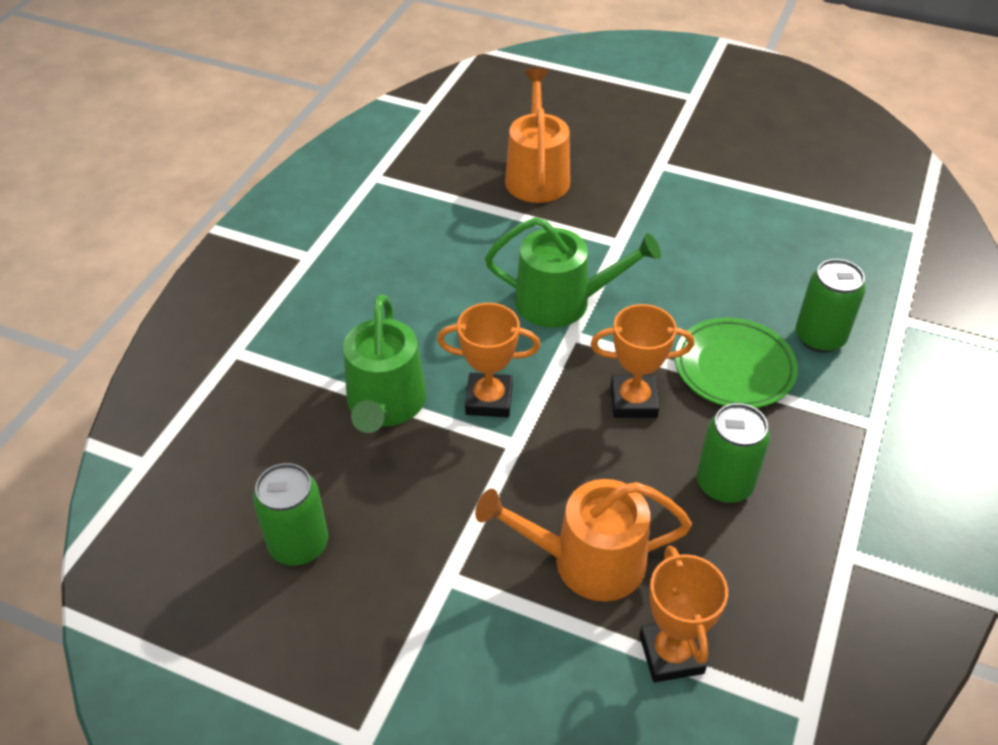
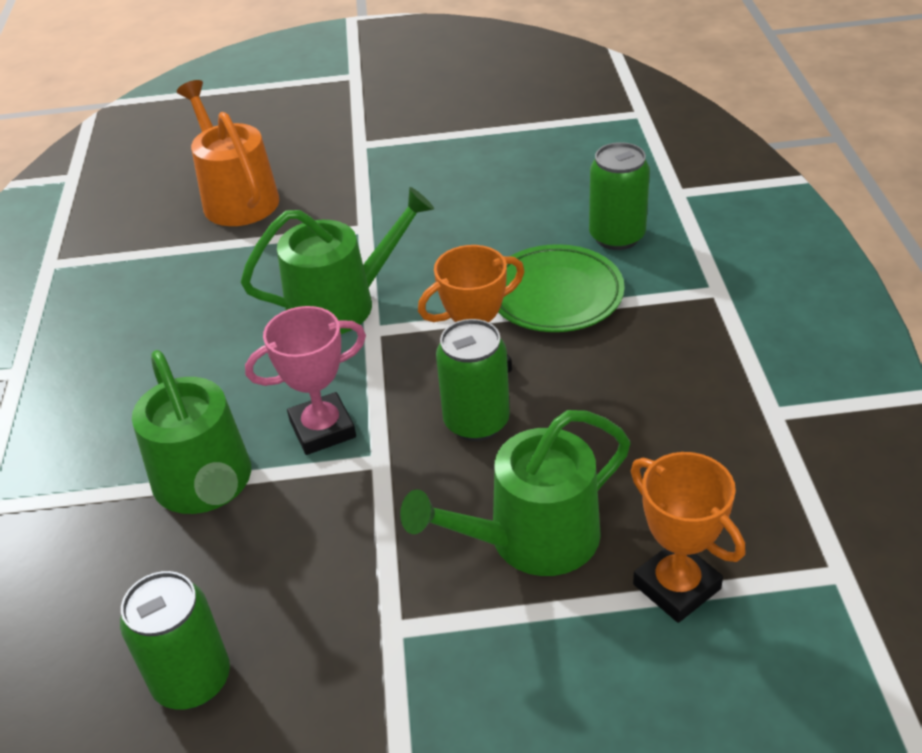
camera: 25 degrees left, 5 degrees down
(489, 399) = (322, 429): orange trophy -> pink trophy
(587, 561) = (532, 539): orange watering can -> green watering can
(724, 484) = (618, 403): green can -> green can (476, 421)

